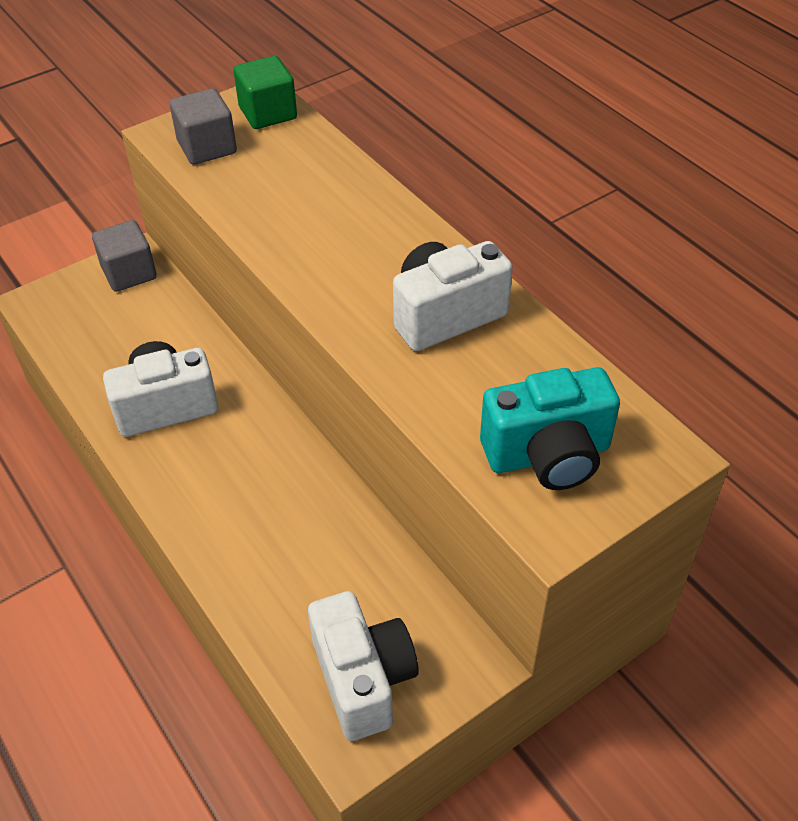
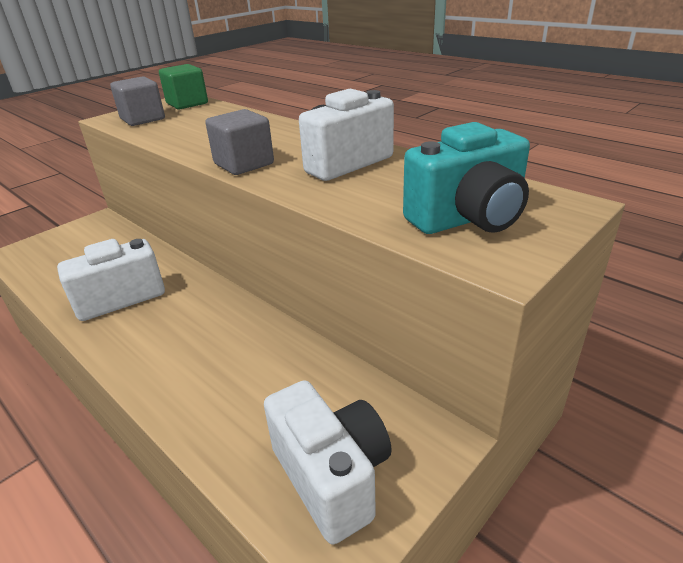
camera: 10 degrees left, 15 degrees down
(129, 273) = (93, 228): grey cube -> grey cube (244, 164)

